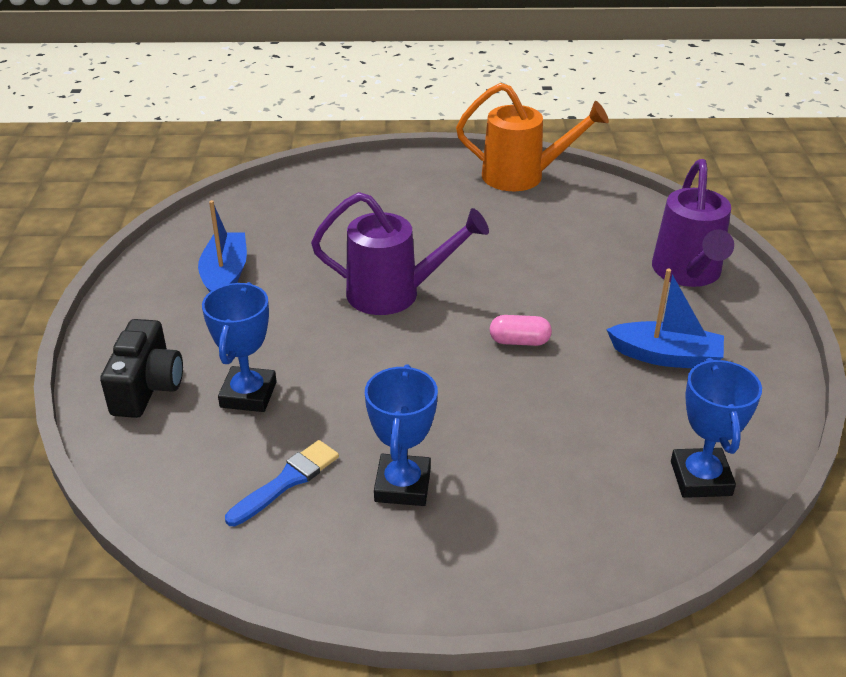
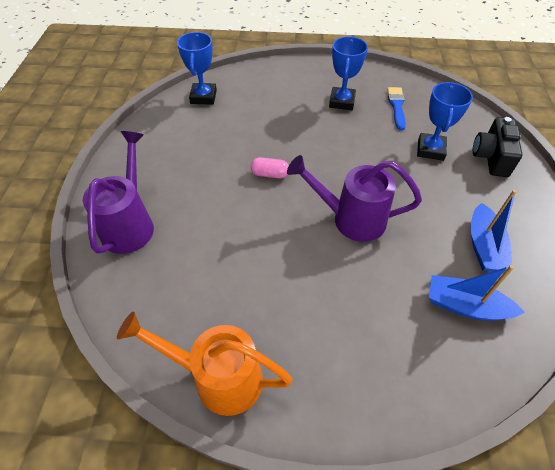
camera: 175 degrees left, 15 degrees up
(287, 481) = (396, 106): blue brush -> blue brush turned 135 degrees clockwise
(666, 356) = (184, 158): blue boat -> blue boat (465, 306)

